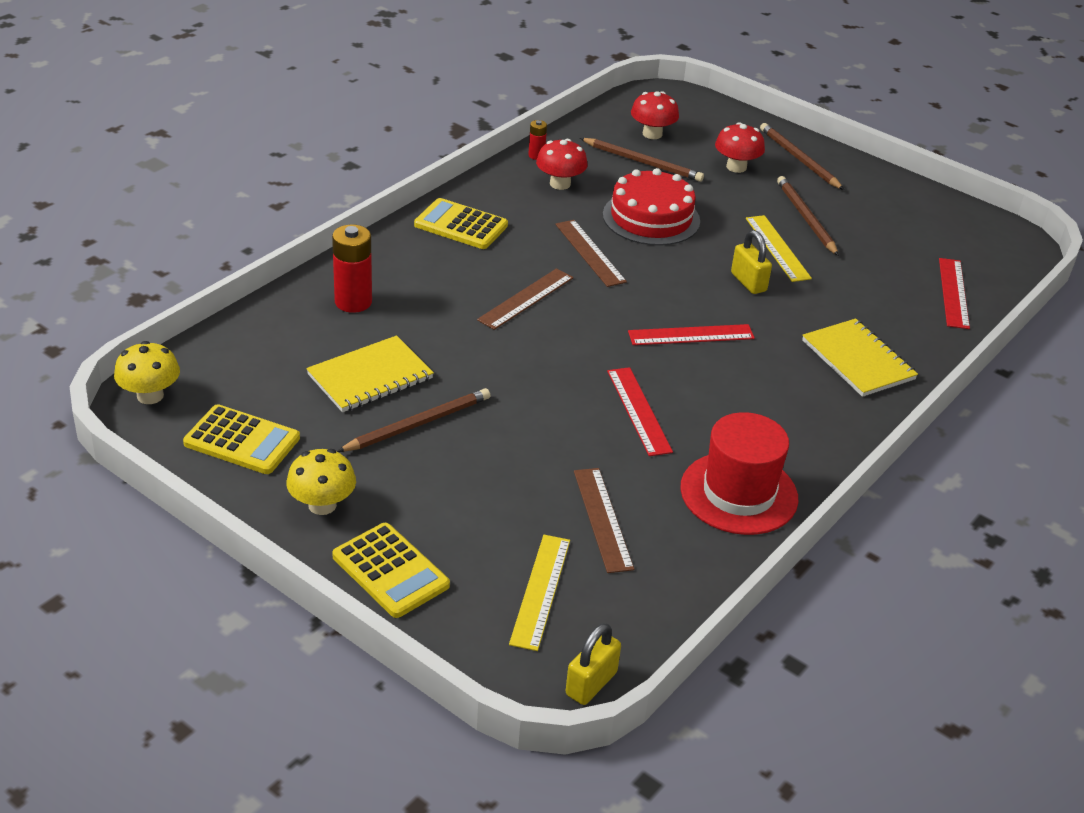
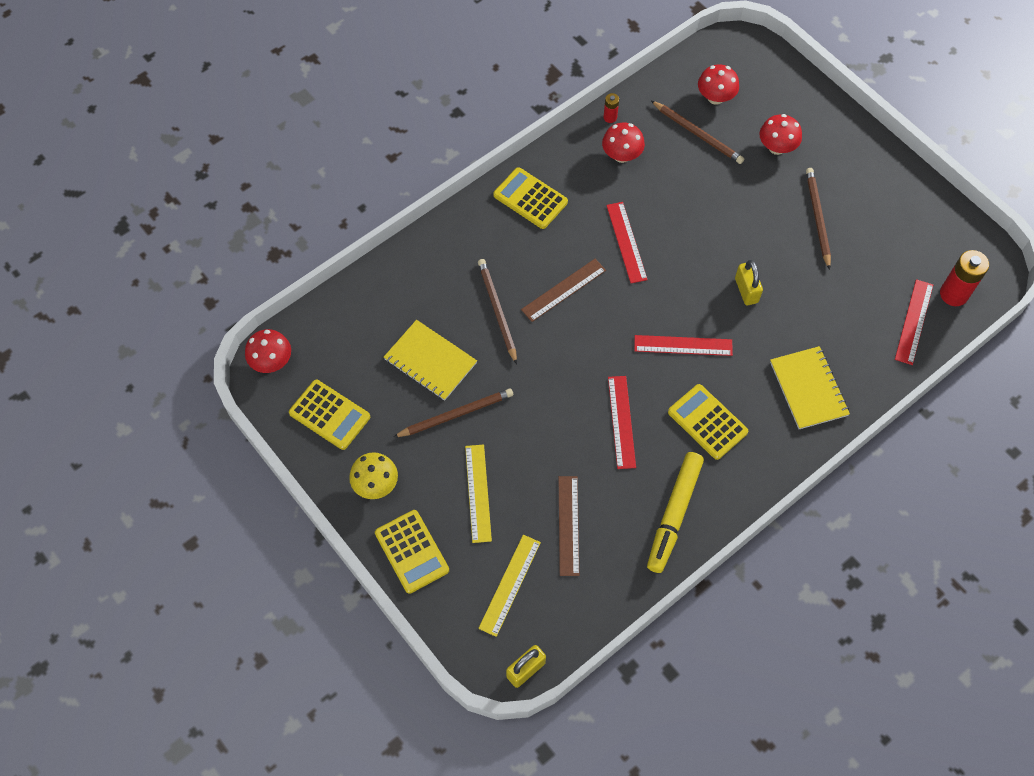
camera: 15 degrees right, 25 degrees up
(150, 396) = (272, 361): yellow mushroom -> red mushroom
(353, 302) = (431, 279): red battery -> red battery (953, 294)
(370, 377) = (430, 361): yellow notebook -> yellow notebook turned 60 degrees clockwise
(590, 253) = (626, 242): brown ruler -> red ruler
(651, 218) = (687, 205): red cake -> none
(739, 493) = (674, 514): red hat -> yellow marker
(747, 401) = (707, 422): none -> yellow calculator
(777, 248) = (782, 252): yellow ruler -> yellow ruler (478, 493)
(799, 159) = (834, 142): brown pencil -> brown pencil (497, 310)

